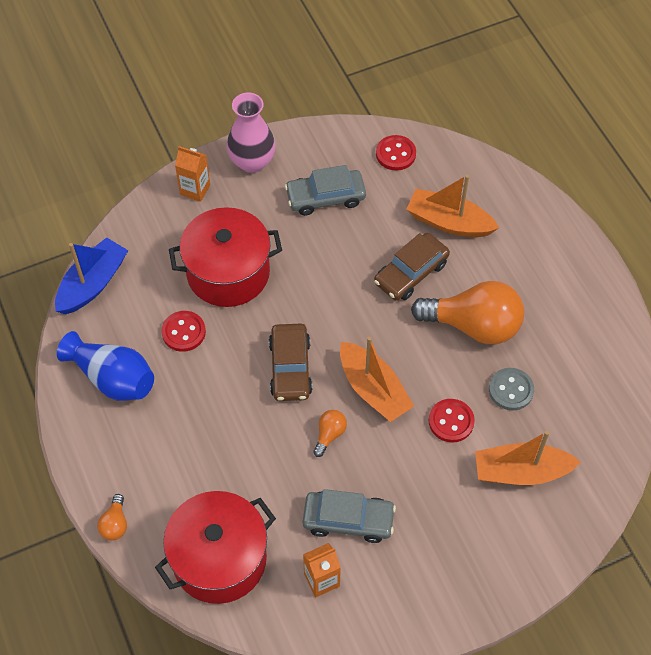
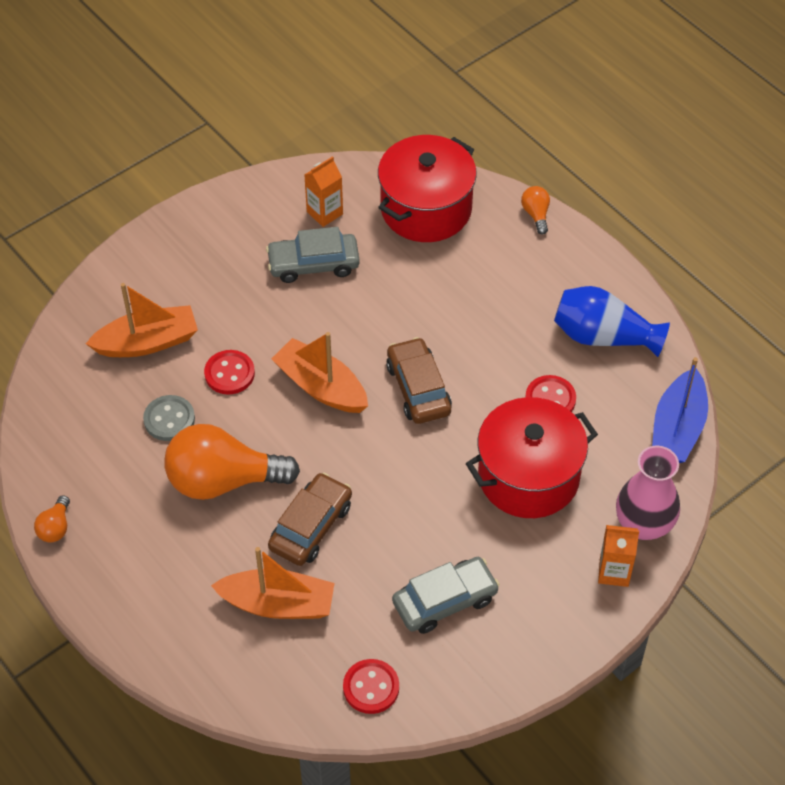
camera: 165 degrees right, 5 degrees down
(252, 162) = (557, 629): pink vase -> pink vase (643, 525)
(329, 435) = (355, 333): orange light bulb -> orange light bulb (55, 527)

